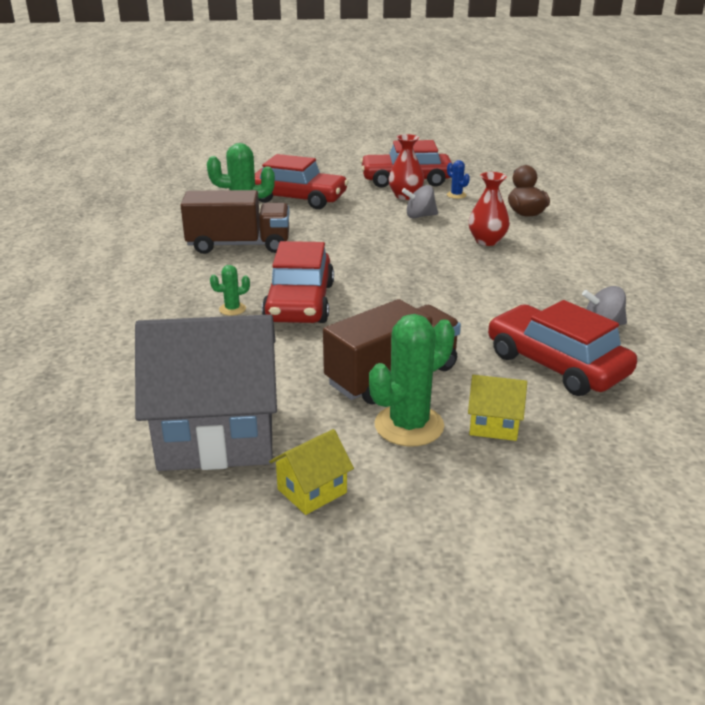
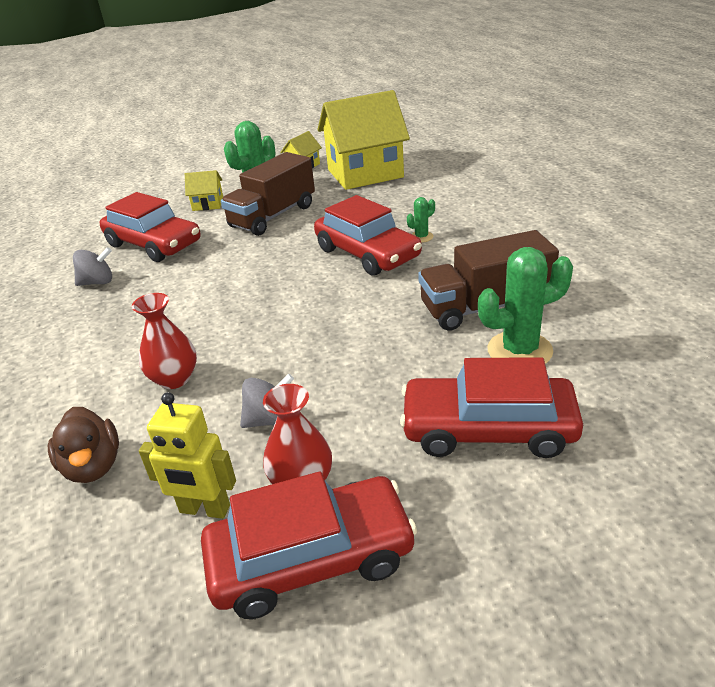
camera: 170 degrees right, 5 degrees up
(217, 435) = (365, 173): grey house -> yellow house
(300, 302) = (367, 253): red car -> red car turned 150 degrees clockwise
(456, 195) = (204, 509): blue cactus -> yellow robot

